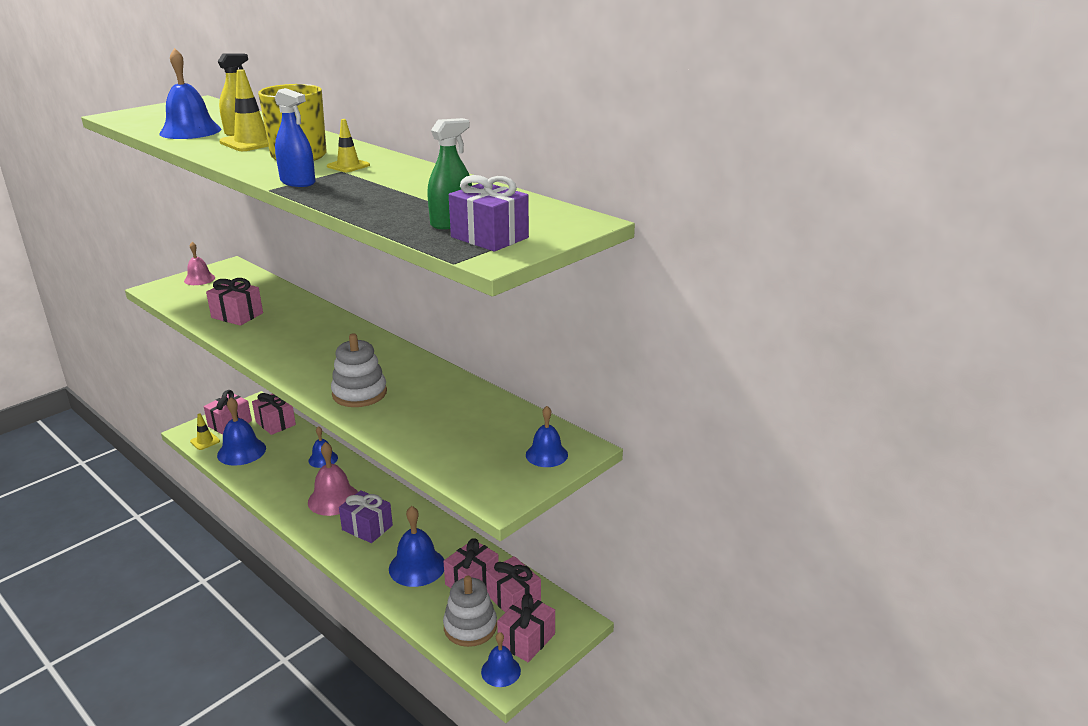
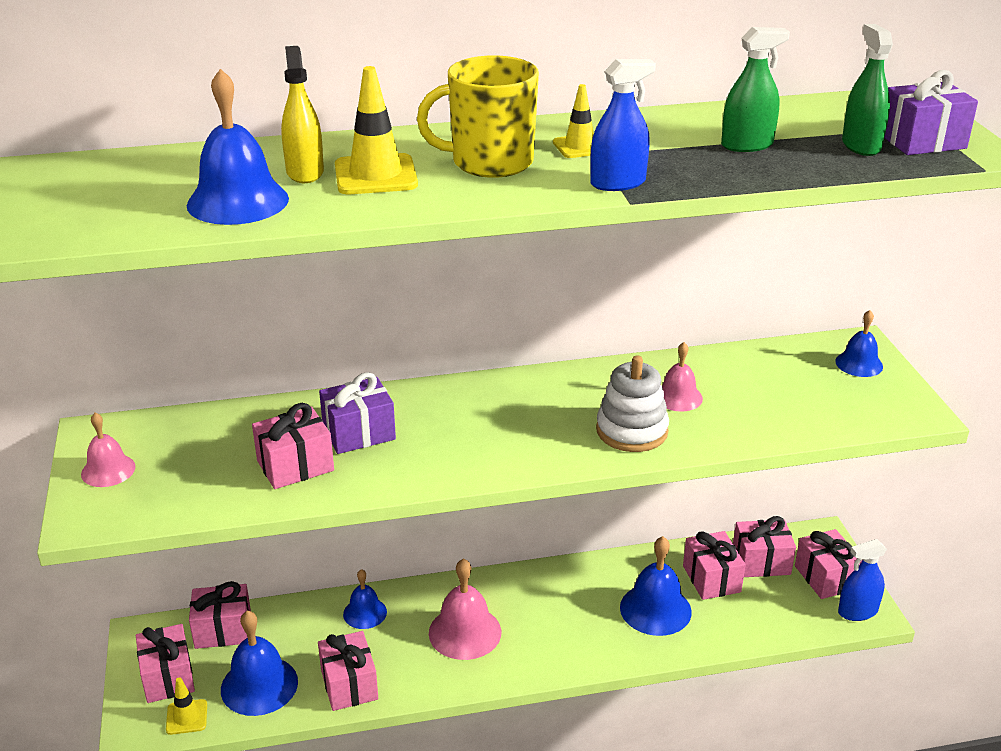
camera: 55 degrees left, 5 degrees up
(261, 478) = (349, 684): none -> pink gift
(367, 527) = (550, 623): purple gift -> purple gift (359, 433)
(407, 197) = (747, 145): none -> green spray bottle
(418, 397) = (678, 397): none -> pink bell
(470, 627) = (781, 607): white stacking toy -> none
(501, 671) = (857, 611): blue bell -> blue spray bottle

